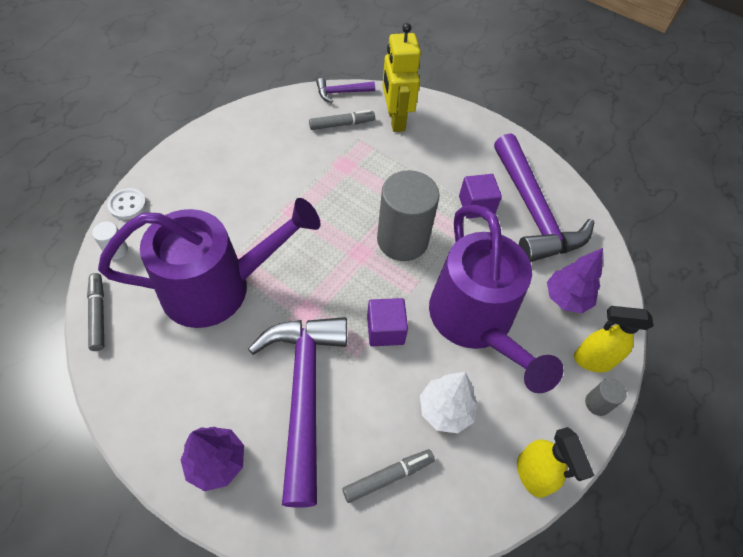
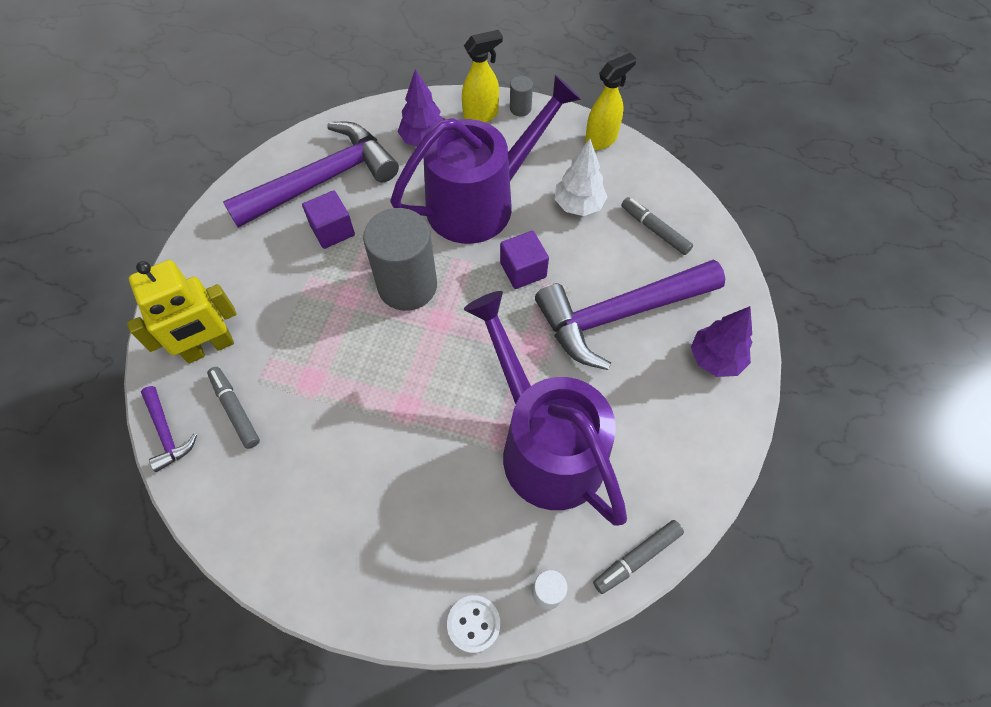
camera: 105 degrees left, 5 degrees up
(592, 360) = (481, 116): yellow spray bottle -> yellow spray bottle turned 105 degrees counterclockwise

